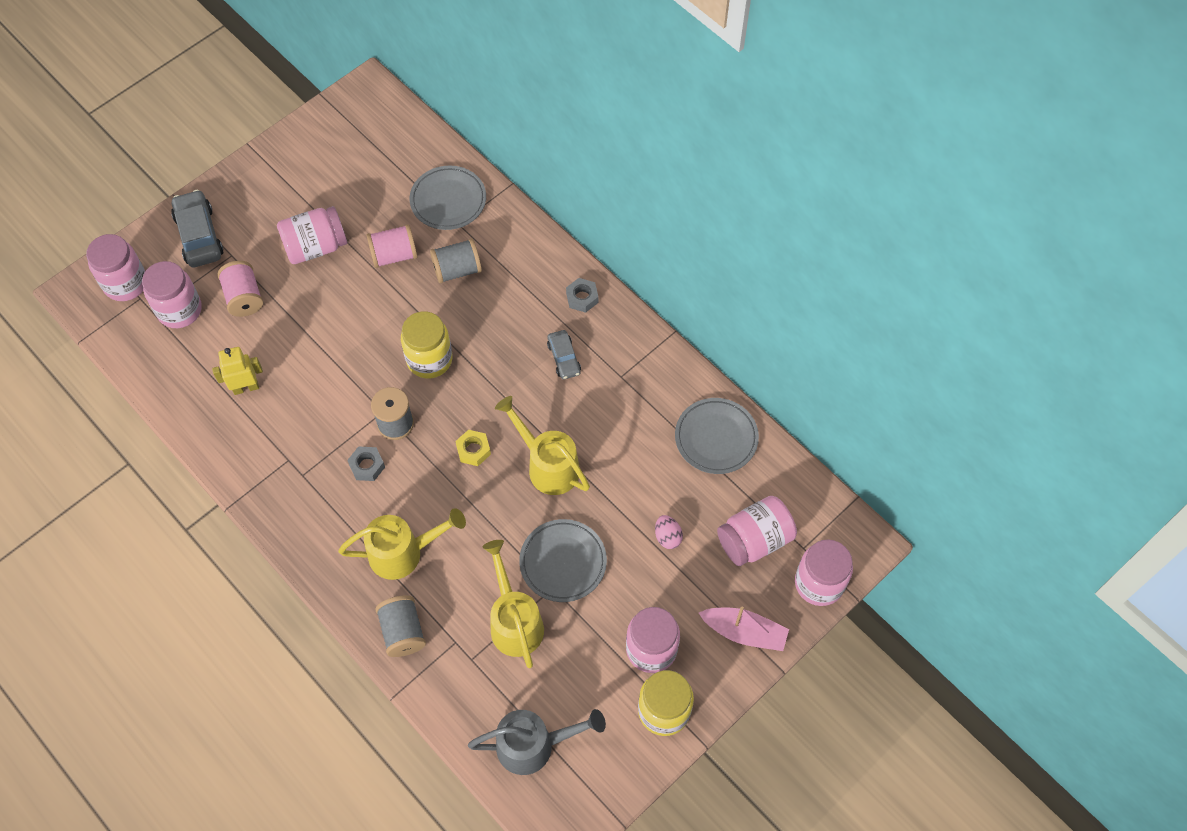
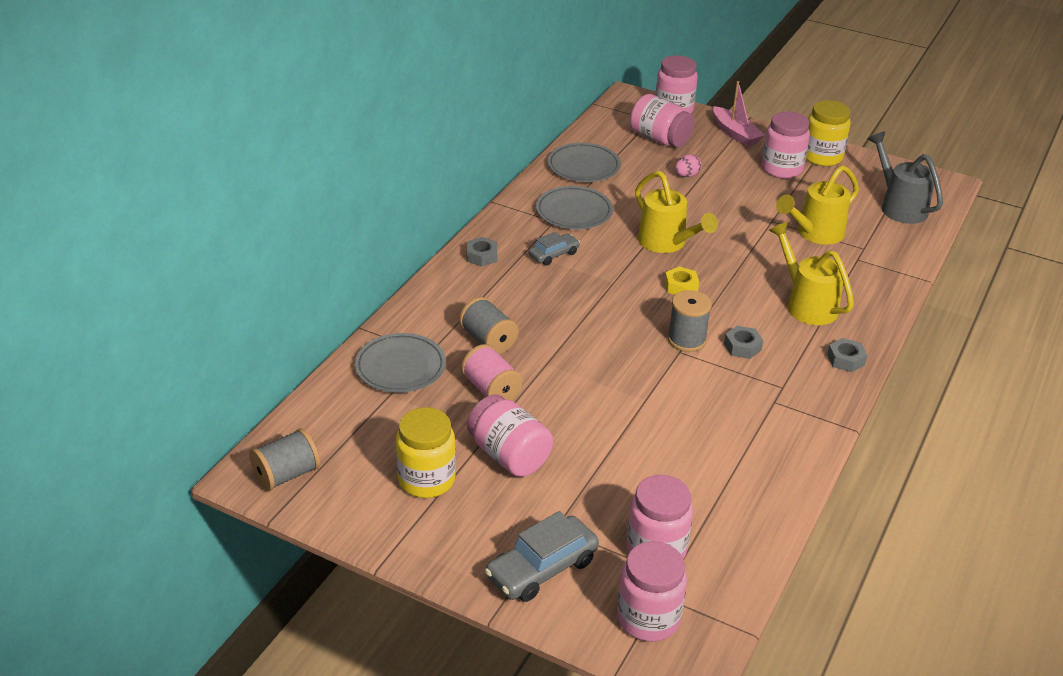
camera: 110 degrees left, 25 degrees down
(244, 297) = (608, 496): pink spool -> none
(246, 387) = (717, 458): yellow robot -> none
(313, 547) = (845, 360): none -> grey nut
(403, 632) = (874, 288): grey spool -> grey spool (286, 475)
(429, 359) = (603, 335): yellow jar -> yellow jar (426, 480)
(548, 465) = (666, 243): yellow watering can -> yellow watering can turned 60 degrees counterclockwise
(563, 562) = (746, 219): grey plate -> grey plate (574, 212)
(744, 632) = (735, 134): pink boat -> pink boat turned 150 degrees clockwise

